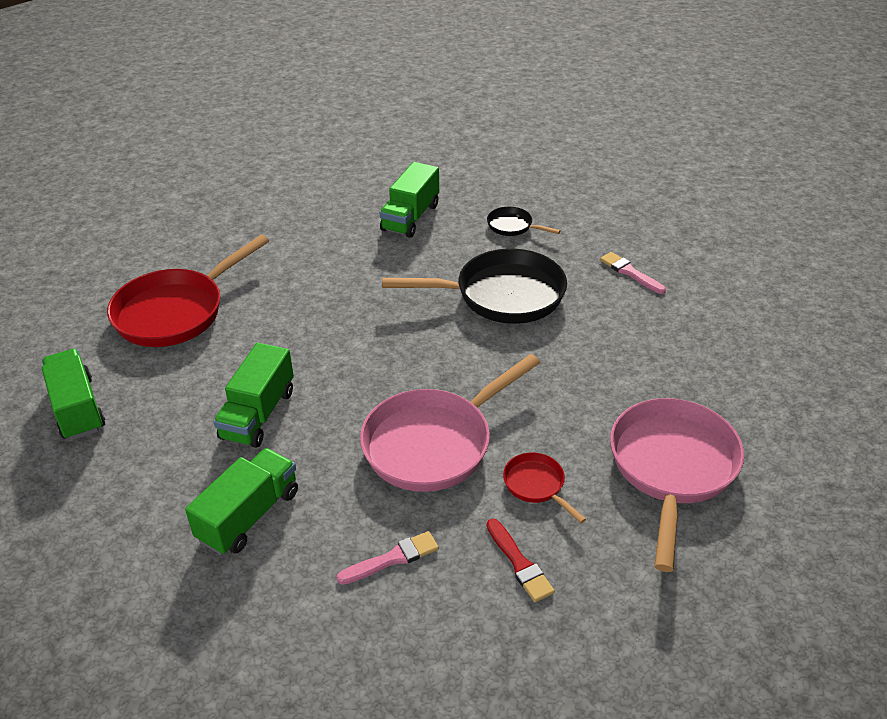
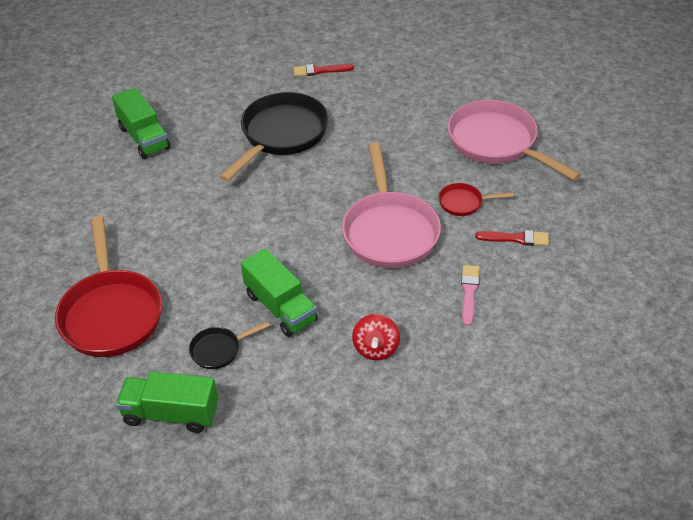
camera: 55 degrees left, 5 degrees up
(249, 516) = (376, 348): green truck -> red spinning top
(512, 226) = (214, 95): black pan -> black pan (219, 350)
(630, 272) = (320, 70): pink brush -> red brush

